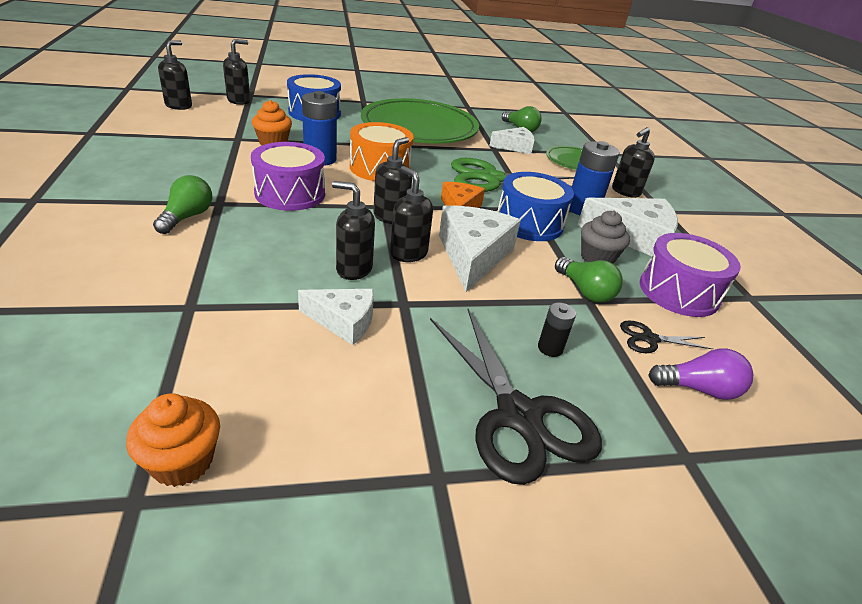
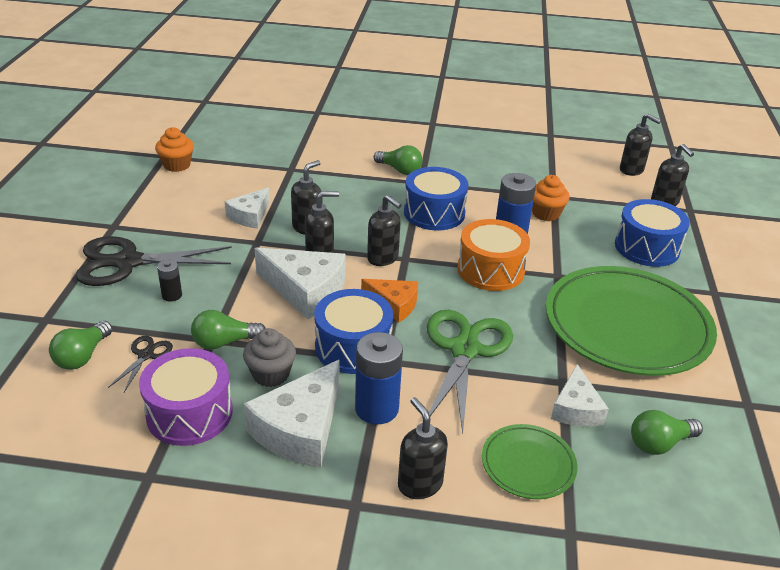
camera: 110 degrees right, 0 degrees up
(290, 193) = (434, 213): purple drum -> blue drum
(698, 389) = (82, 356): purple light bulb -> green light bulb

